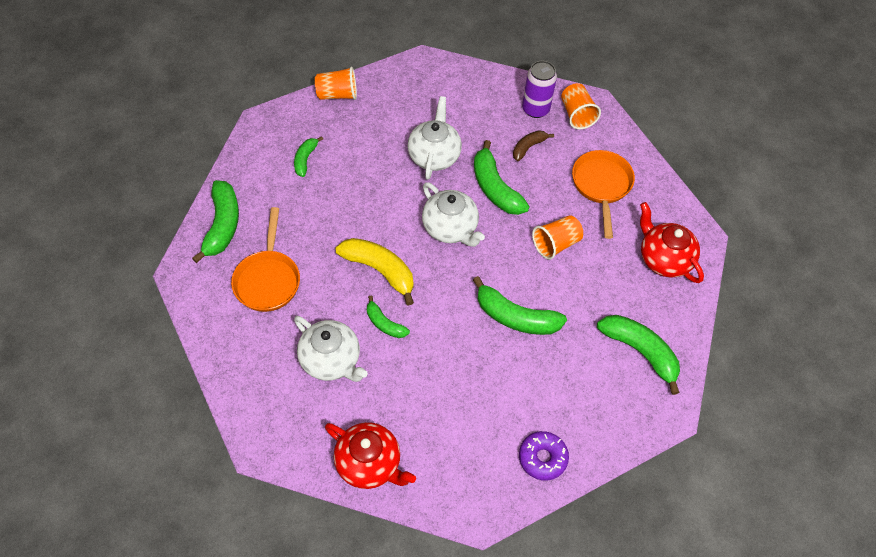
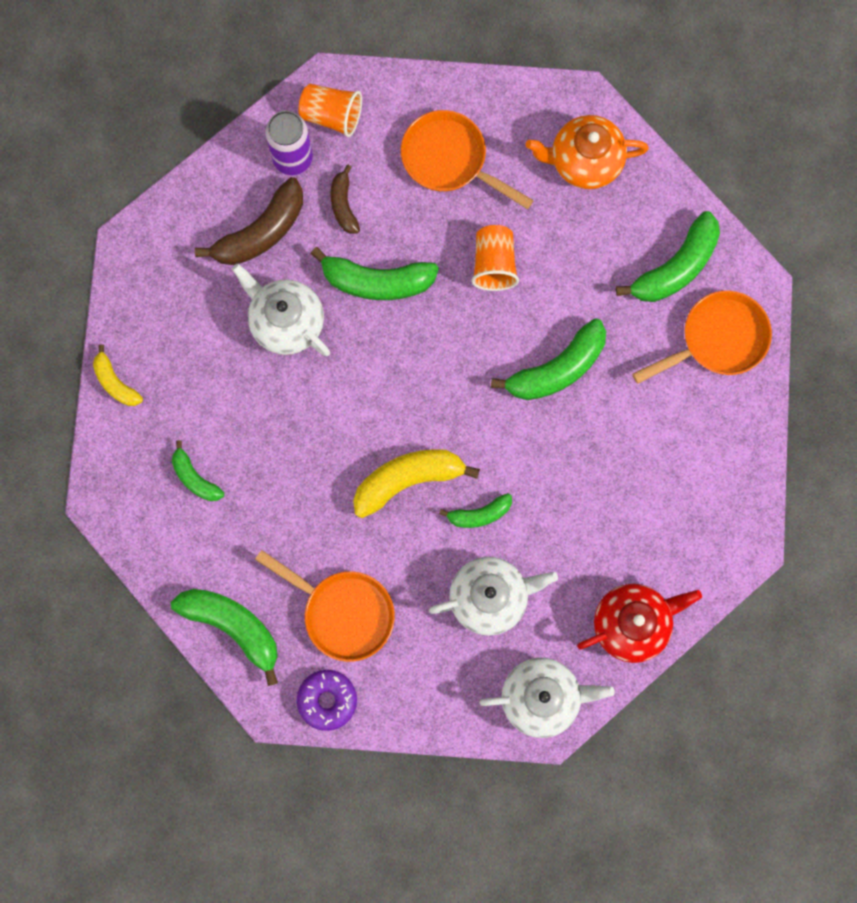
camera: 55 degrees left, 20 degrees up
(337, 94) = (115, 382): orange cup -> yellow banana
(450, 228) = (401, 367): white teapot -> white teapot (542, 697)
(479, 116) = (261, 232): none -> brown banana
(542, 458) = (728, 446): purple donut -> purple donut (327, 700)
(612, 407) = (717, 340): none -> orange pan
(640, 352) = (675, 267): green banana -> green banana turned 150 degrees clockwise
(664, 259) = (584, 161): red teapot -> orange teapot

